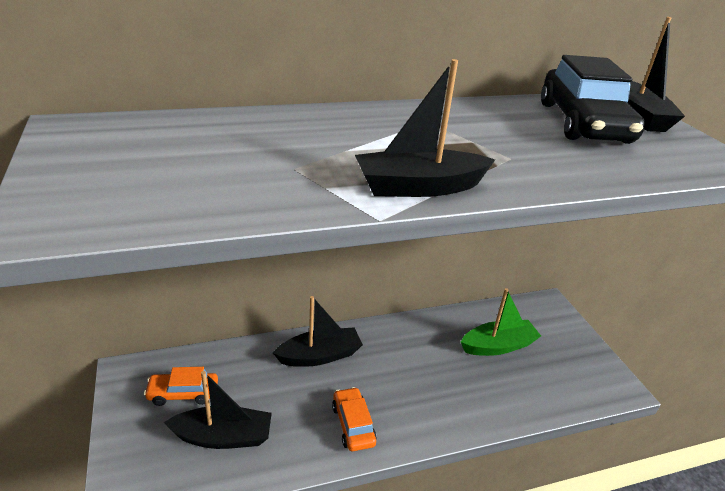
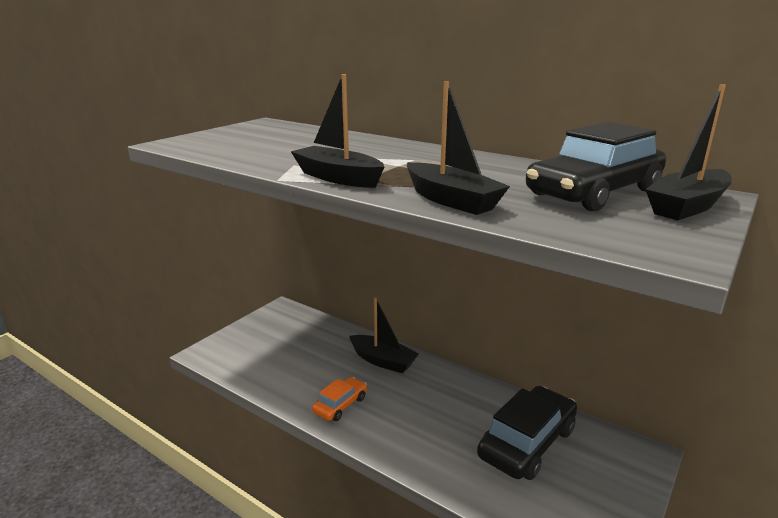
camera: 55 degrees right, 10 degrees down
(183, 393) = (288, 332): orange car -> none
(223, 437) = (273, 361): black boat -> black boat (451, 200)
(498, 346) = (527, 443): green boat -> black car

